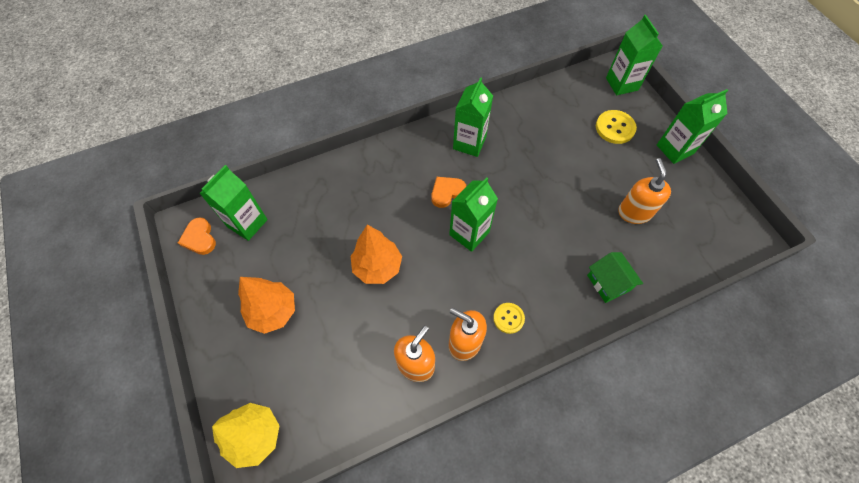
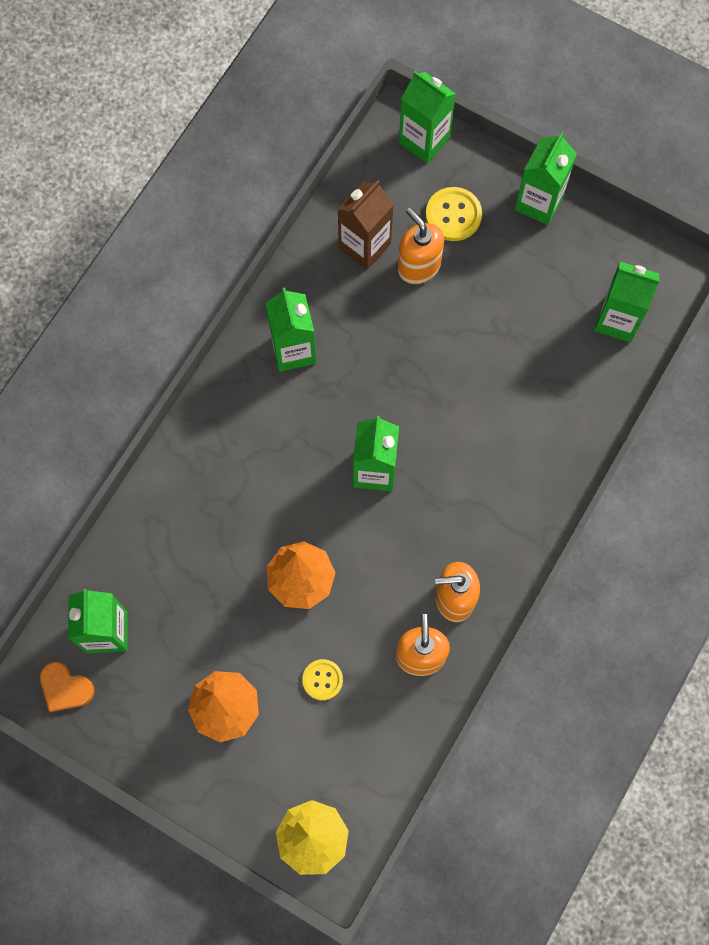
camera: 35 degrees left, 10 degrees up
(447, 192) = (313, 435): orange heart -> none
(508, 318) = (482, 541): yellow button -> yellow button (322, 680)
(550, 115) = (364, 246): none -> brown carton
(608, 283) = (560, 429): green house -> none
(634, 212) = (539, 321): orange soap dispenser -> orange soap dispenser (419, 266)
(689, 241) = (617, 320): none -> green carton

